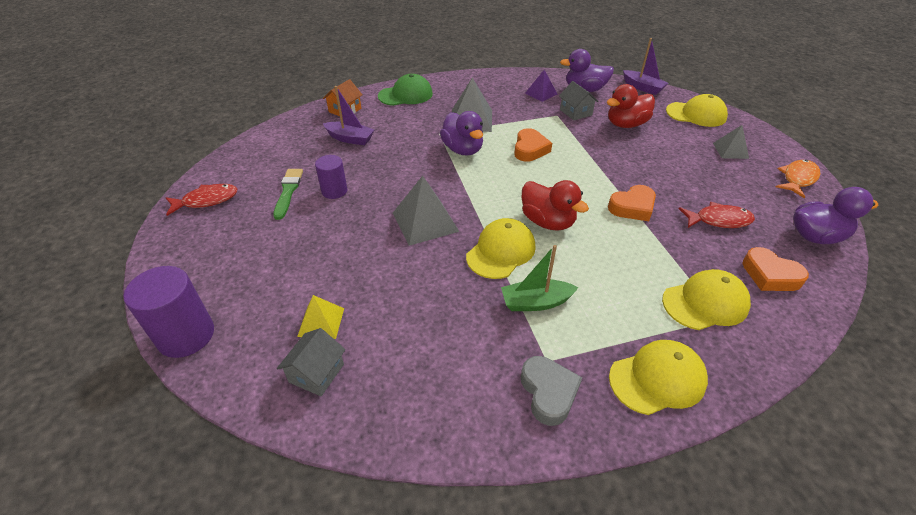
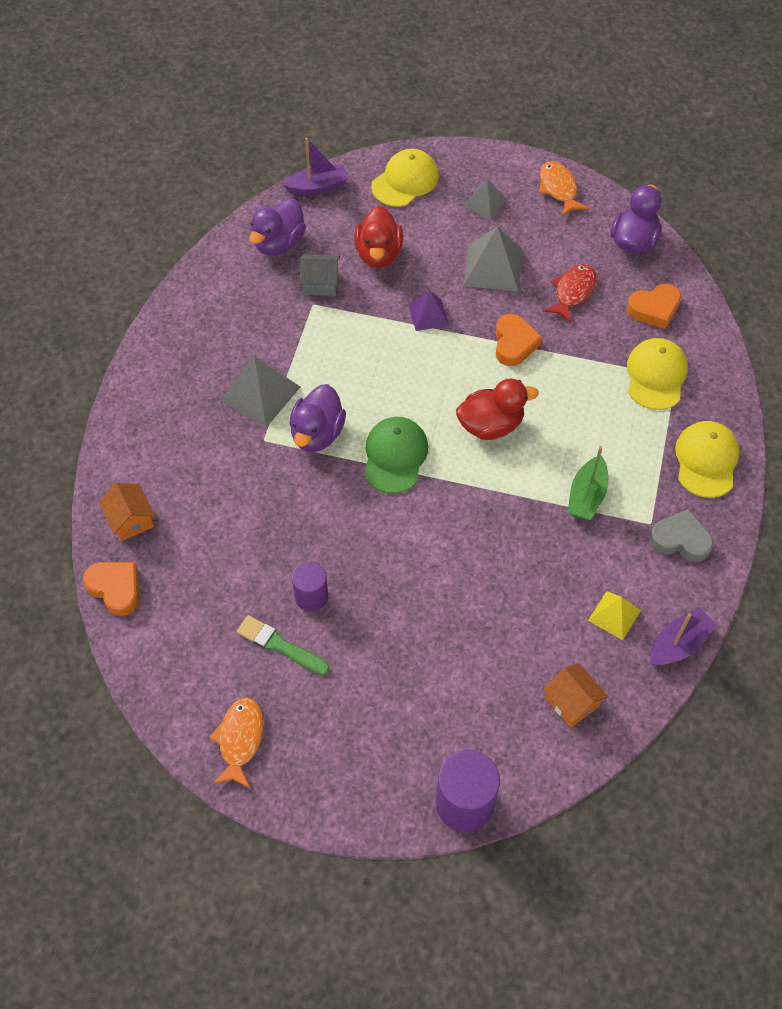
camera: 60 degrees left, 15 degrees up
(206, 201) = (240, 740): red fish -> orange fish
(316, 373) = (572, 702): grey house -> orange house
(321, 322) = (513, 678): yellow pyramid -> yellow pyramid (614, 615)
(350, 139) = (208, 540): purple boat -> purple boat (678, 644)
(405, 95) = (144, 434): green cap -> green cap (395, 456)
(425, 222) = (423, 531): grey pyramid -> grey pyramid (493, 267)
(463, 150) = (317, 434): purple duck -> purple duck turned 105 degrees clockwise
(501, 251) = (508, 487): yellow cap -> none
(530, 149) = (362, 370): orange heart -> orange heart (115, 589)
(541, 93) = (254, 290): purple pyramid -> purple pyramid (428, 315)

